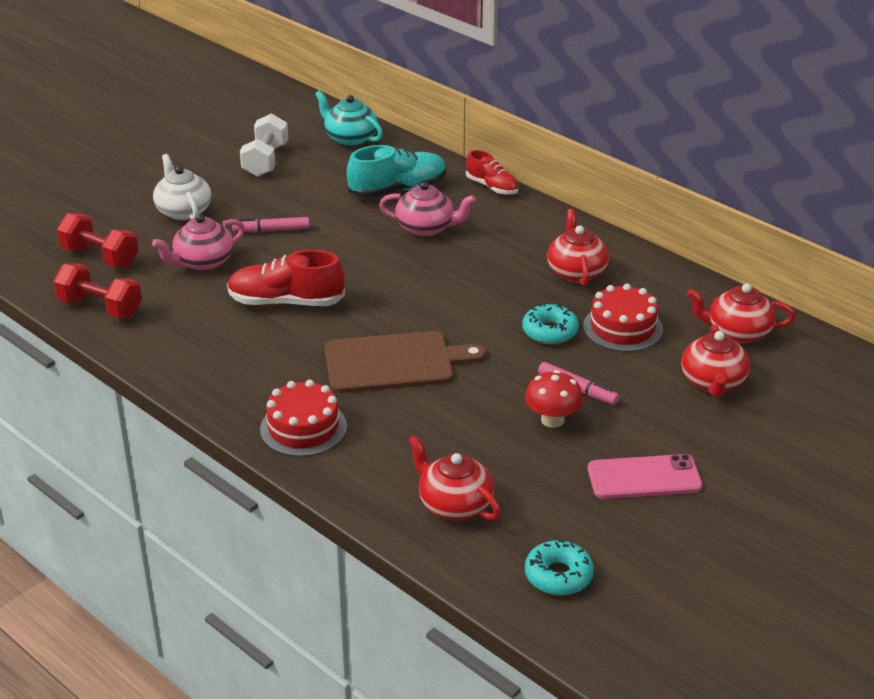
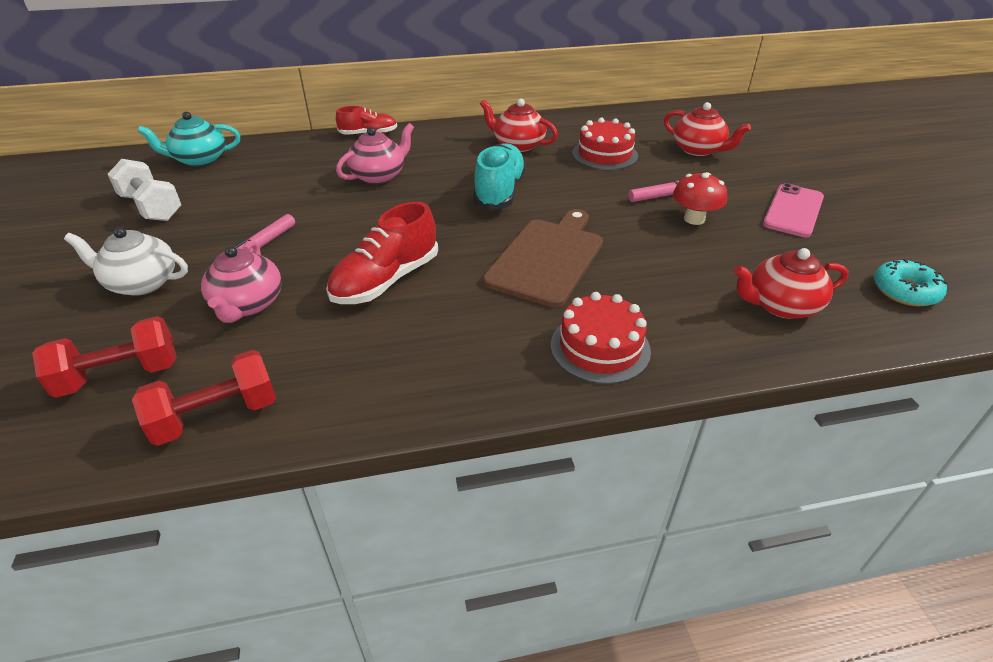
camera: 55 degrees left, 5 degrees up
(398, 190) = (308, 167): turquoise shoe -> turquoise shoe (499, 191)
(550, 331) = (579, 179): turquoise donut -> none
(737, 332) = (650, 124): red teapot -> none

